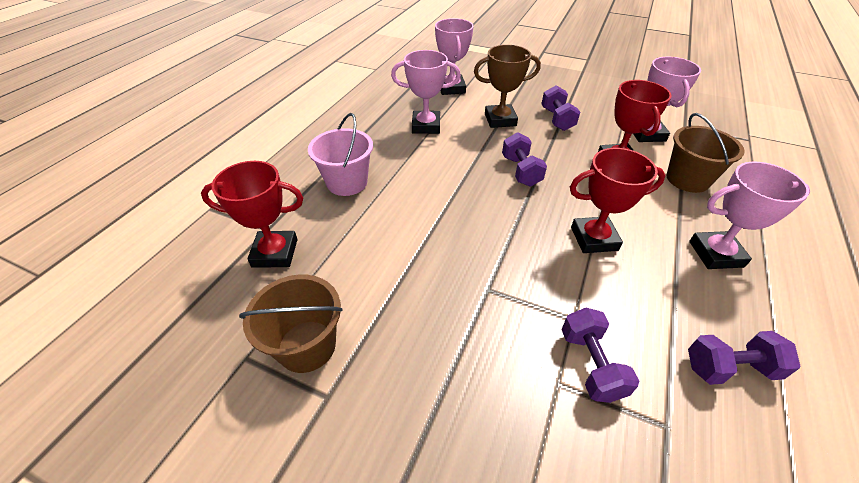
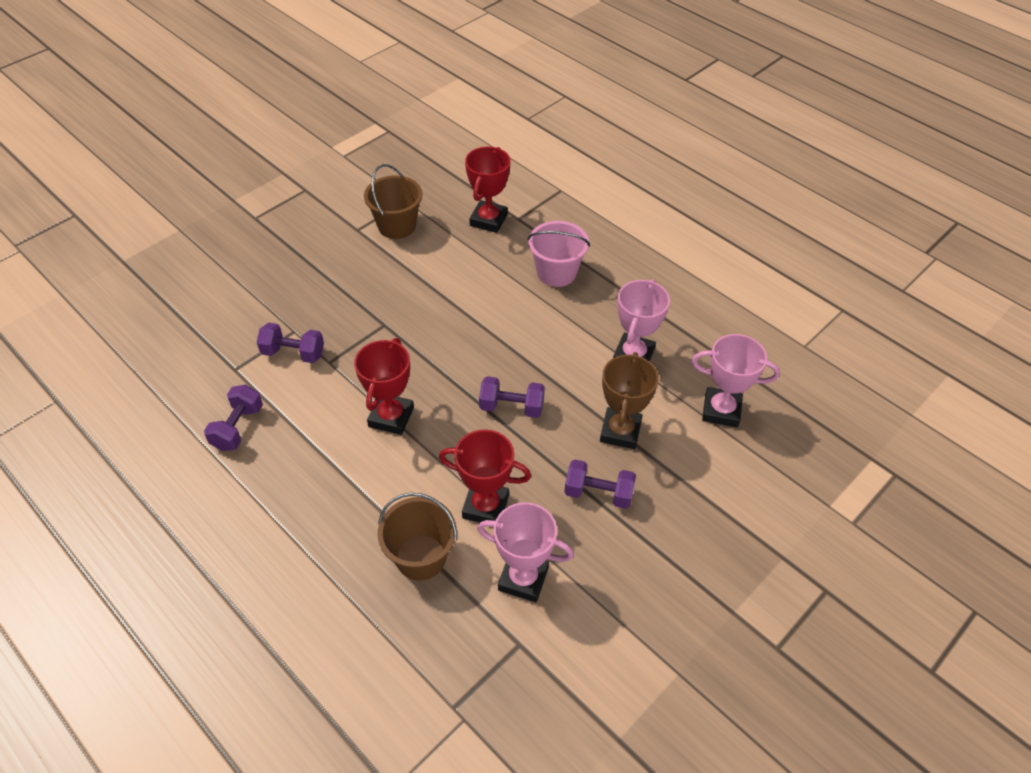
camera: 110 degrees right, 5 degrees up
(716, 254) = (320, 499): pink trophy -> none

